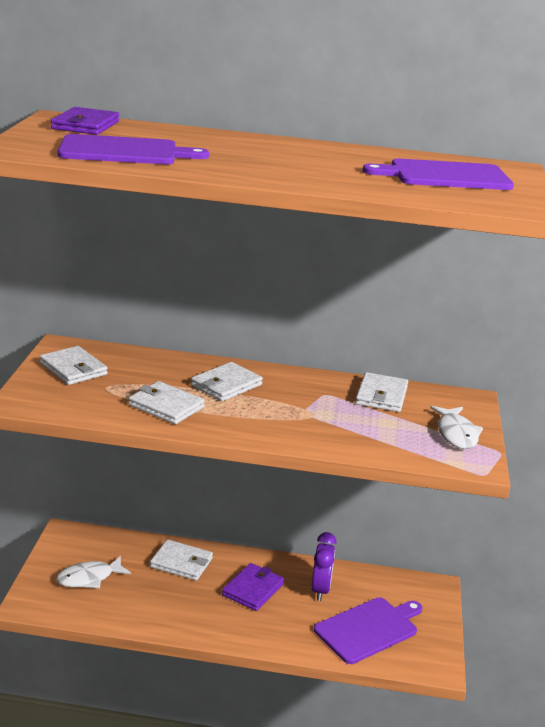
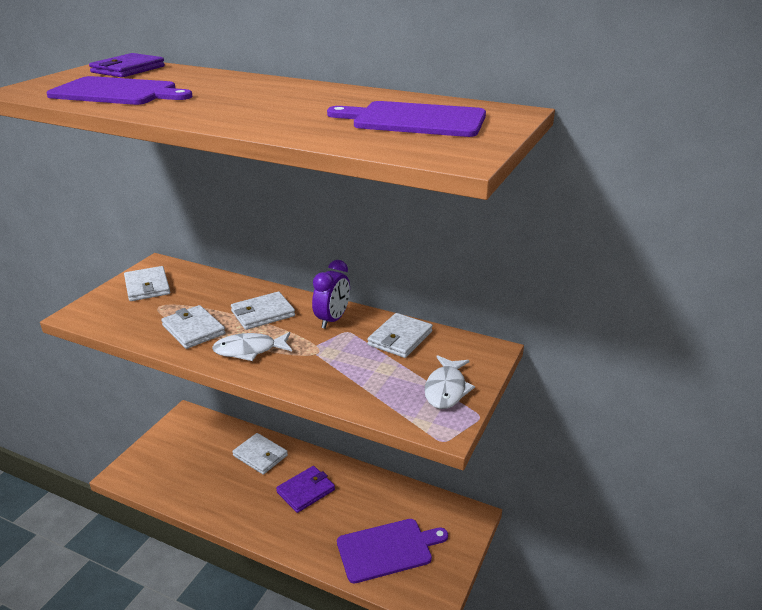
camera: 20 degrees right, 5 degrees up
(89, 578) = (180, 458): white fish -> white fish (249, 350)
(320, 590) = (364, 501): purple clock -> purple clock (332, 320)

